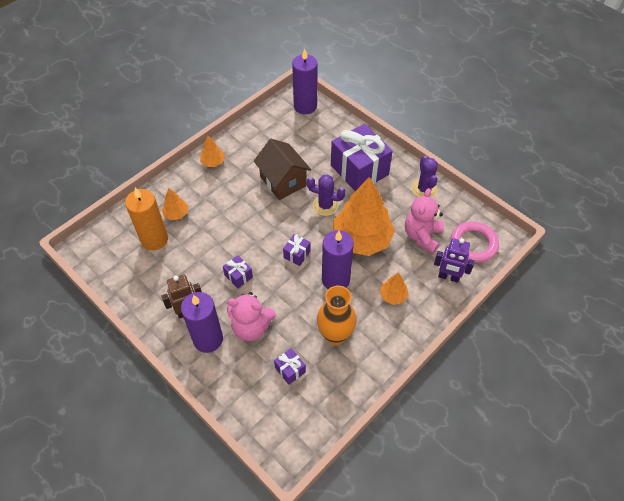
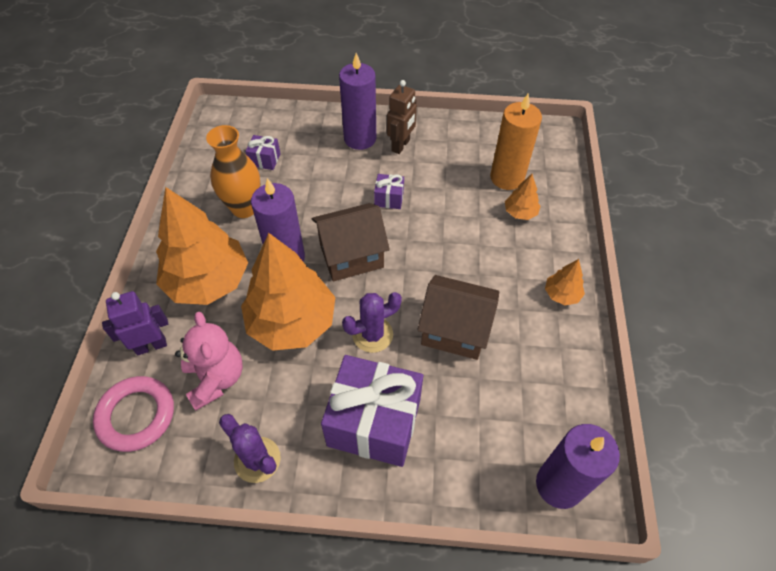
camera: 140 degrees right, 0 degrees up
(251, 327) = (331, 168): pink teddy bear -> none
(297, 254) = (351, 256): purple gift -> brown house
(393, 296) = (208, 281): orange tree -> orange tree, size x2.27

